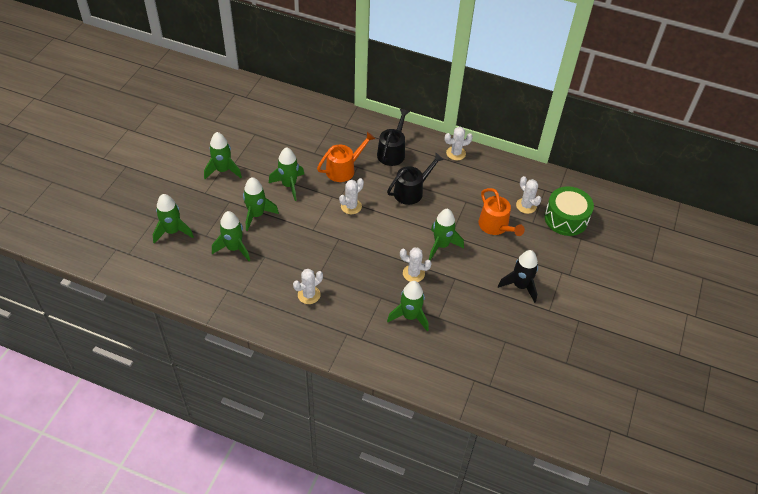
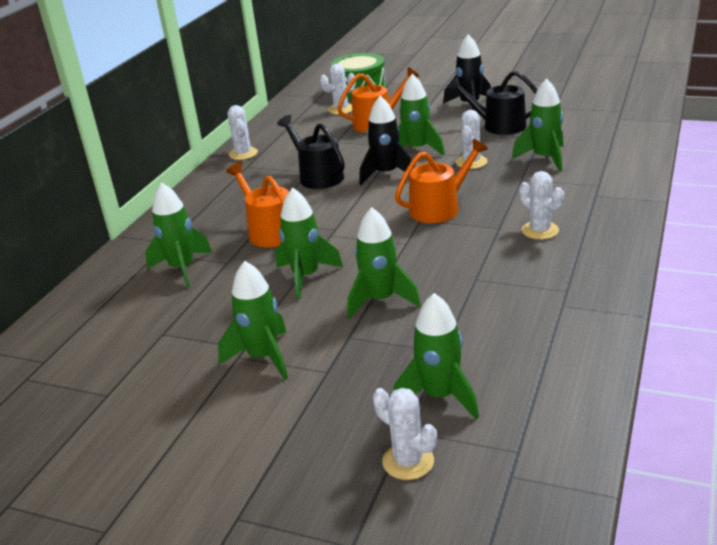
camera: 85 degrees left, 20 degrees down
(234, 248) = (465, 313): green rocket -> green rocket (182, 268)
(351, 206) = (351, 217): white cactus -> white cactus (408, 461)
(351, 249) = (439, 208): none -> orange watering can
(392, 152) = (235, 197): black watering can -> black watering can (499, 126)
(406, 226) = (386, 174): none -> black rocket

